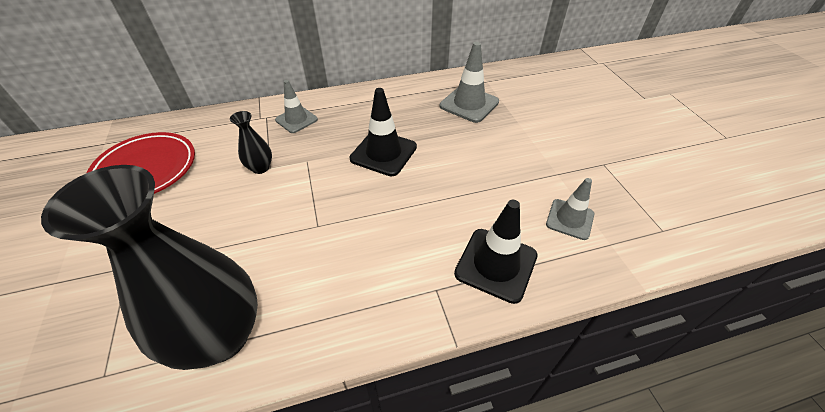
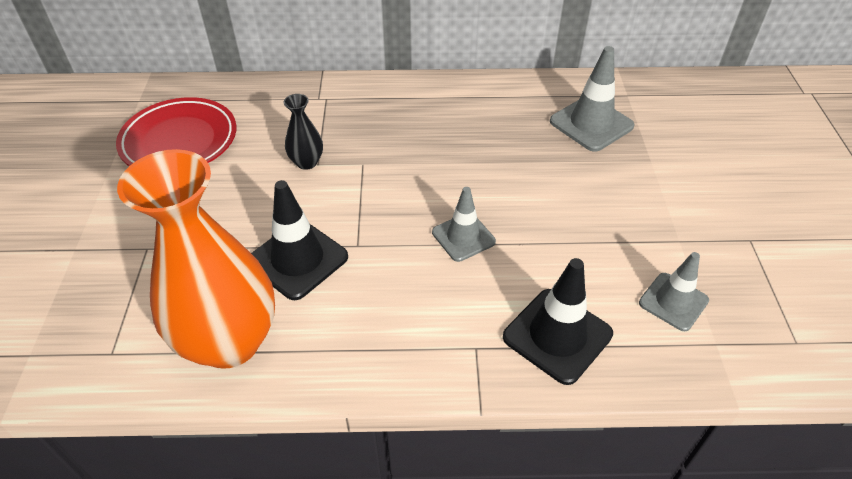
camera: 15 degrees right, 0 degrees up
(221, 336) = (230, 342): black vase -> orange vase
(296, 120) = (362, 108): grey traffic cone -> grey traffic cone (463, 237)
(383, 153) = (459, 171): black traffic cone -> black traffic cone (297, 259)

